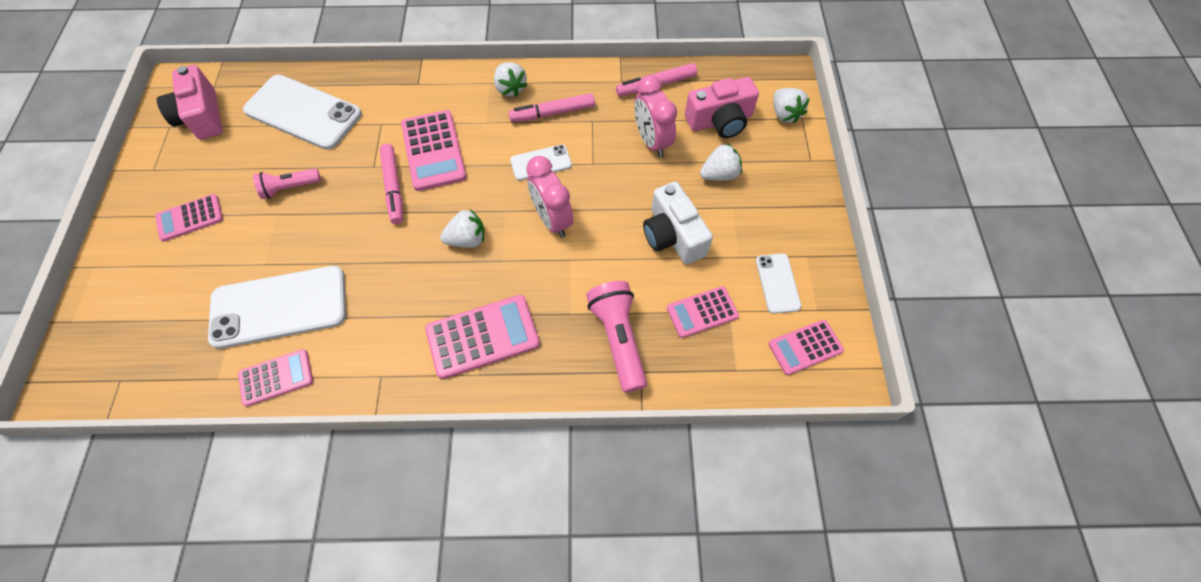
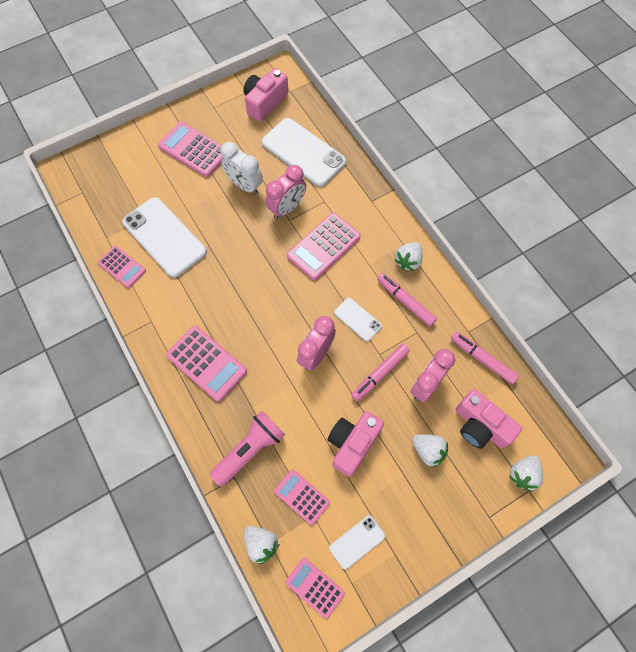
camera: 60 degrees right, 5 degrees up
(190, 218) = (194, 150): pink calculator -> pink calculator, size x1.58
(290, 188) = (244, 185): pink flashlight -> white clock
(303, 112) = (303, 152): white phone -> white phone turned 45 degrees counterclockwise
(357, 161) = (287, 208): none -> pink clock
(394, 187) = (281, 242): pink marker -> pink marker (380, 374)
(467, 239) = (269, 310): white strawberry -> white strawberry (261, 543)
(673, 235) = (352, 444): white camera -> pink camera

